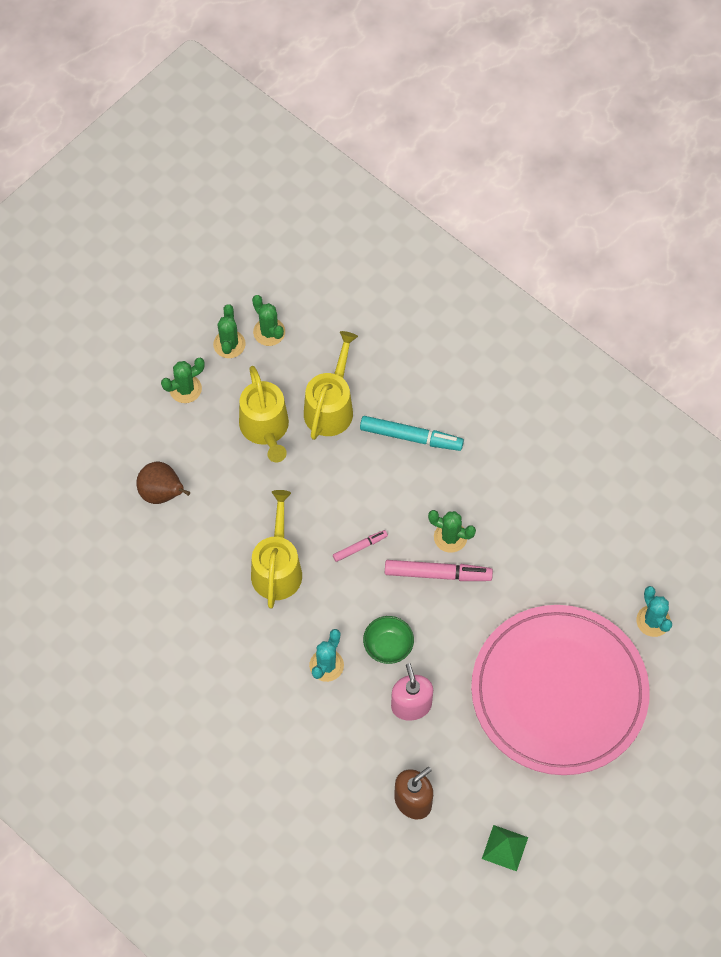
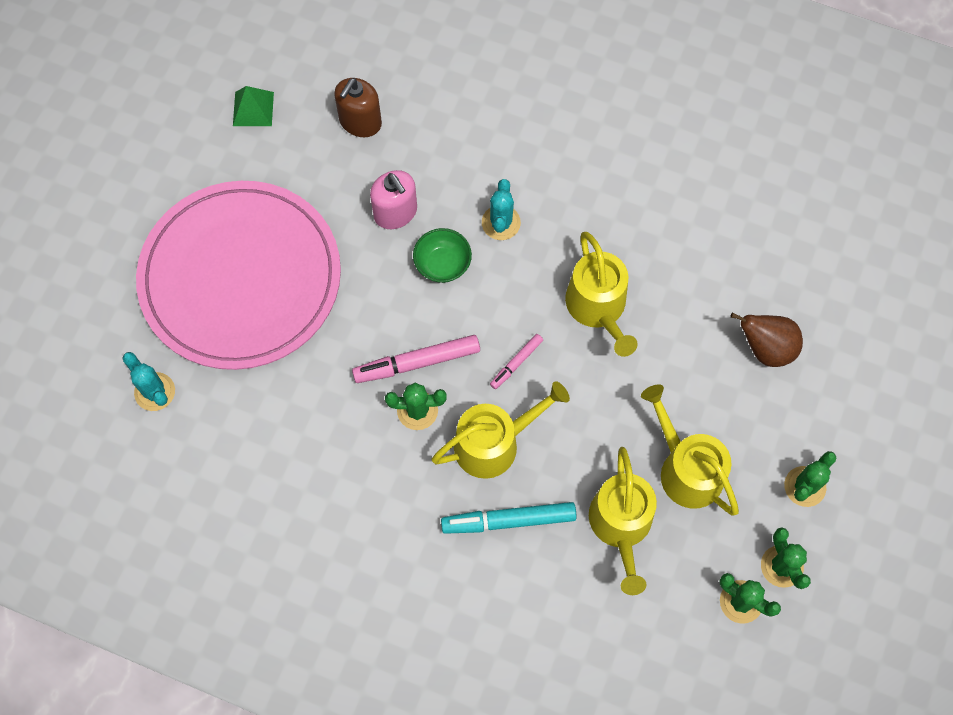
camera: 160 degrees right, 5 degrees up
(401, 494) = (493, 443): none -> yellow watering can

